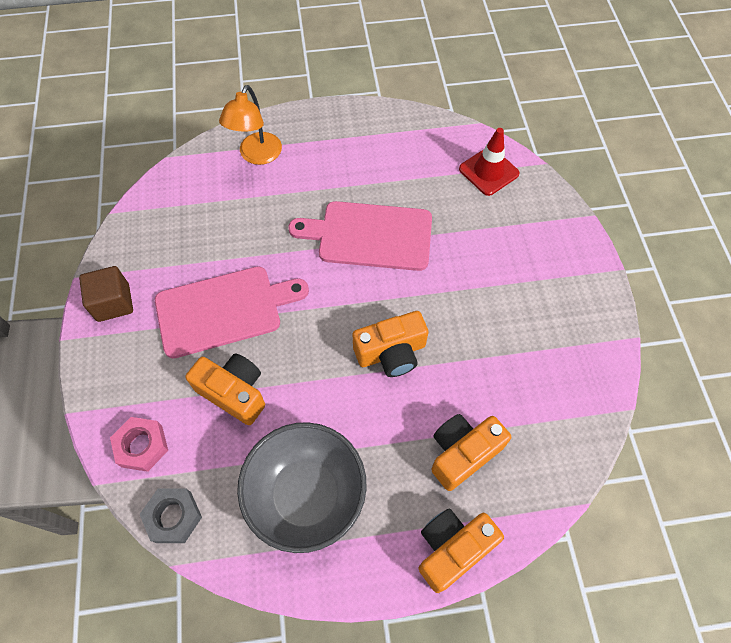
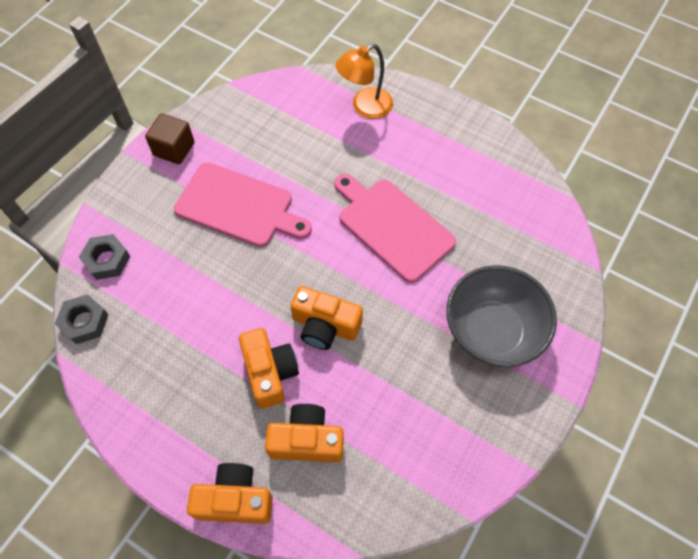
camera: 40 degrees right, 0 degrees up
(142, 446) = (107, 260): pink nut -> grey nut
(234, 392) = (193, 269): orange camera -> orange camera (270, 372)
(306, 495) = (175, 378): grey bowl -> grey bowl (492, 331)
(488, 171) = (540, 242): red traffic cone -> none

